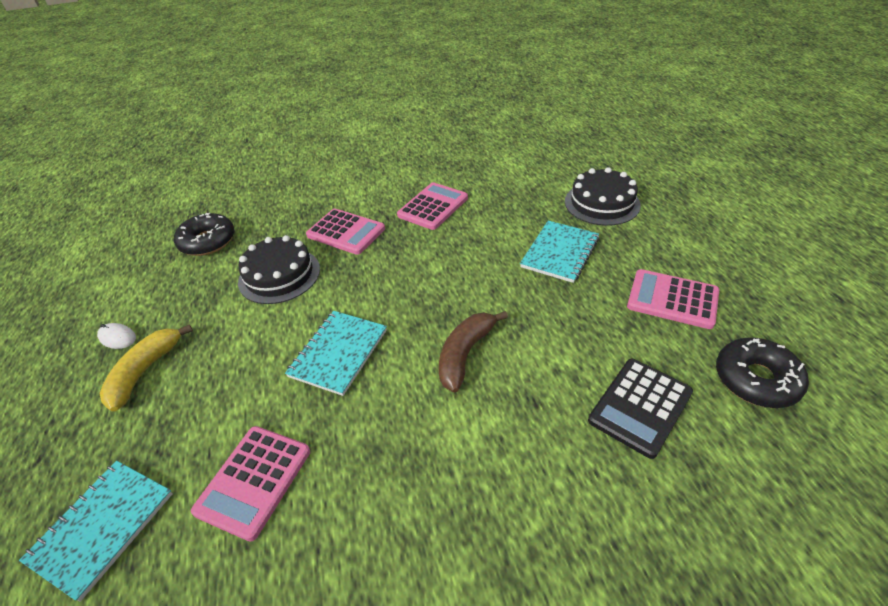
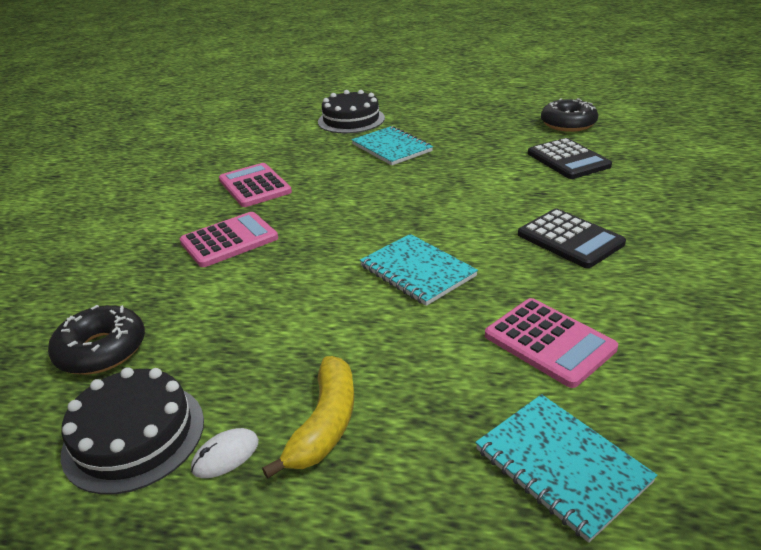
camera: 65 degrees left, 10 degrees down
(145, 371) = (325, 424): yellow banana -> yellow banana turned 120 degrees counterclockwise
(279, 275) = (252, 295): black cake -> black cake (134, 435)
(441, 455) = (570, 239): none -> black calculator
(465, 354) = (471, 209): brown banana -> none
(672, 299) = (481, 126): pink calculator -> none

